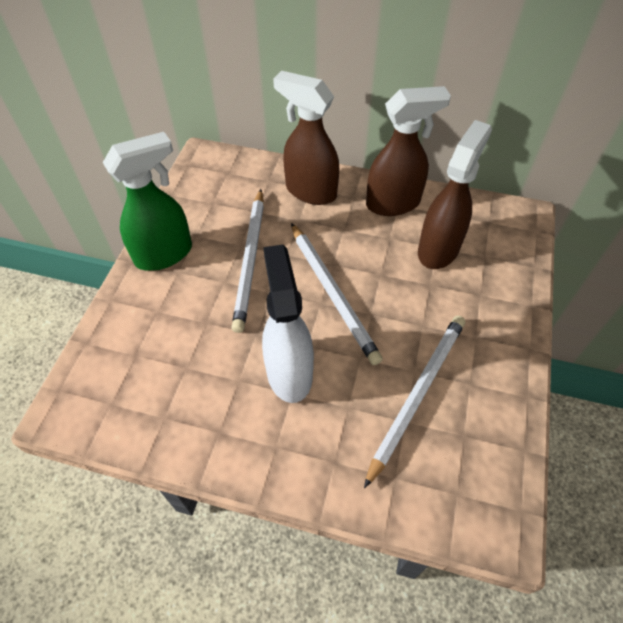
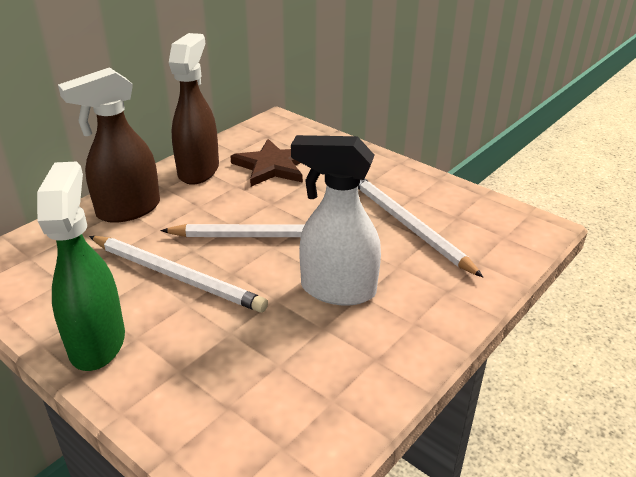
camera: 65 degrees left, 20 degrees down
(438, 249) = (272, 166): brown spray bottle -> brown star

